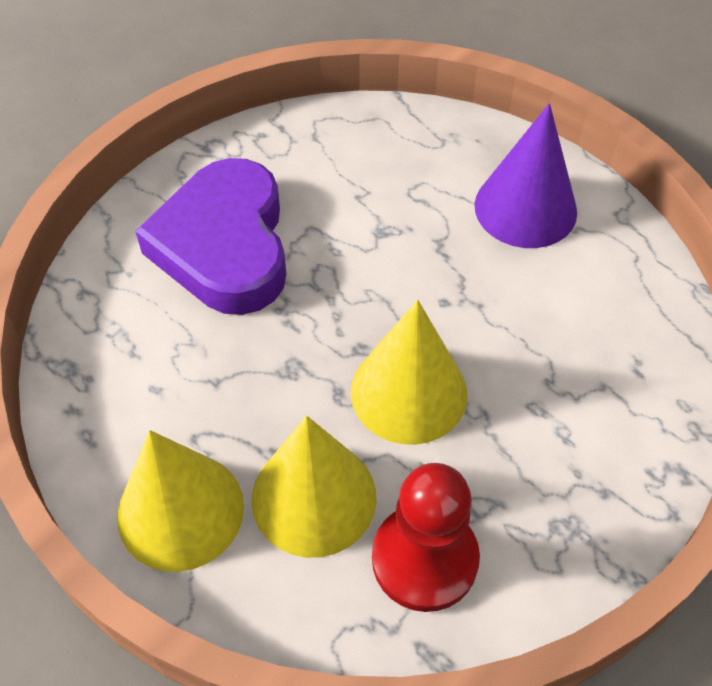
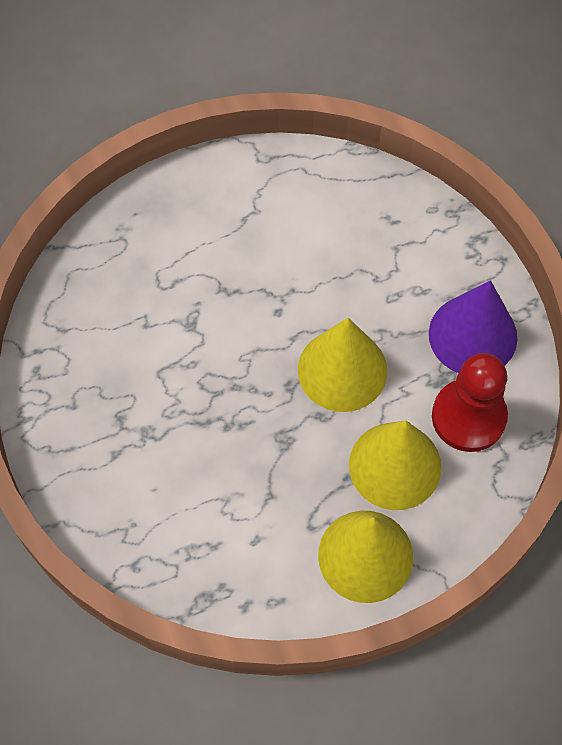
camera: 65 degrees left, 10 degrees up
(225, 245) = (144, 442): purple heart -> none
(525, 208) = (222, 216): purple cone -> purple cone (472, 335)

